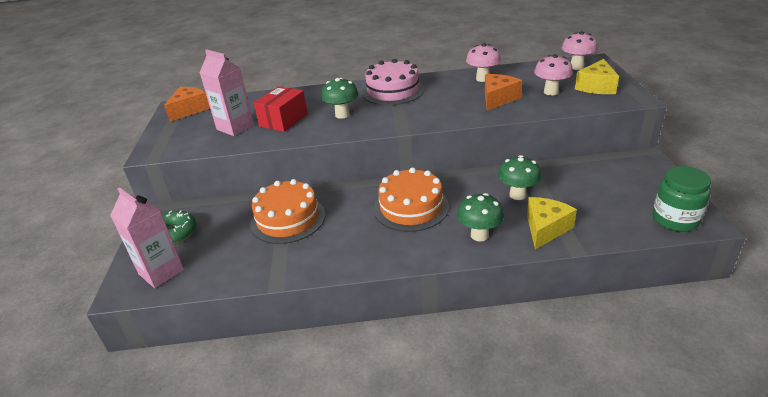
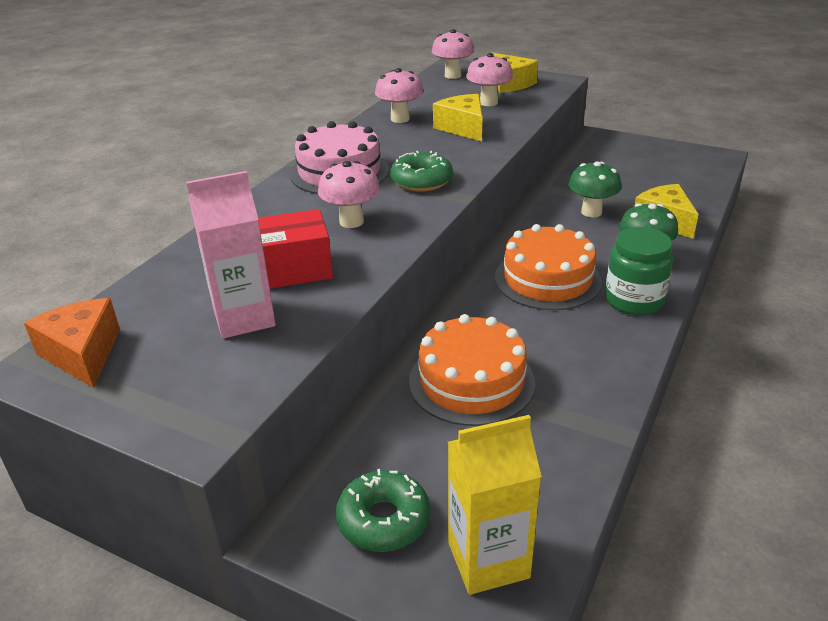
camera: 60 degrees left, 0 degrees up
(161, 272) = (488, 560): pink carton -> yellow carton
(283, 120) = (293, 269): red box -> red box turned 75 degrees counterclockwise
(342, 115) = (351, 222): green mushroom -> pink mushroom
(409, 114) = (421, 181): none -> green donut
(498, 99) = (463, 128): orange cheese -> yellow cheese
(675, 219) = (703, 164): green jar -> green jar (634, 300)

